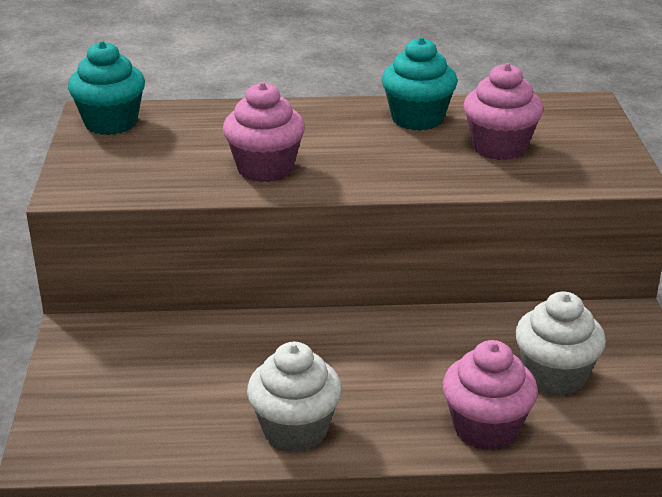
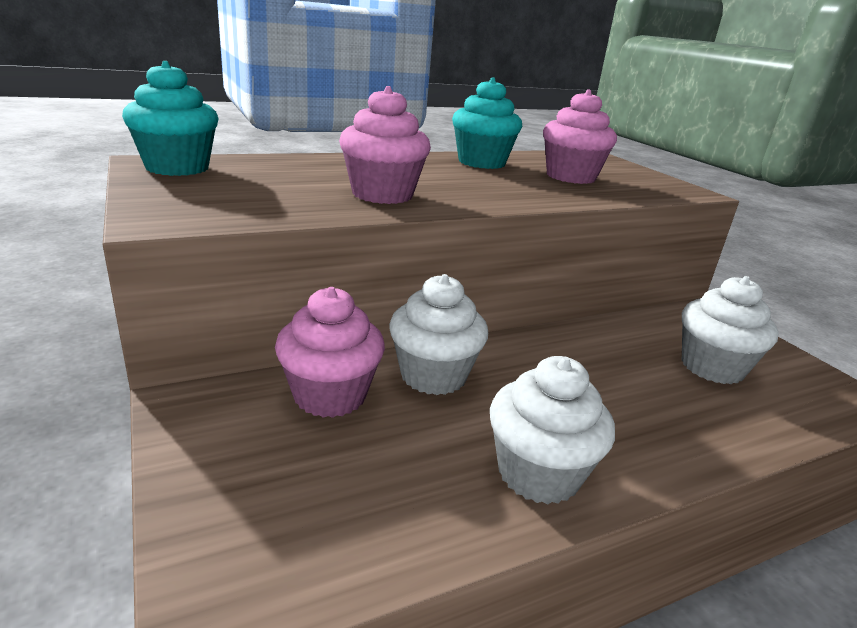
camera: 25 degrees left, 5 degrees down
(273, 340) = (433, 375): none -> white cupcake
(485, 428) = (714, 428): pink cupcake -> pink cupcake (330, 395)

